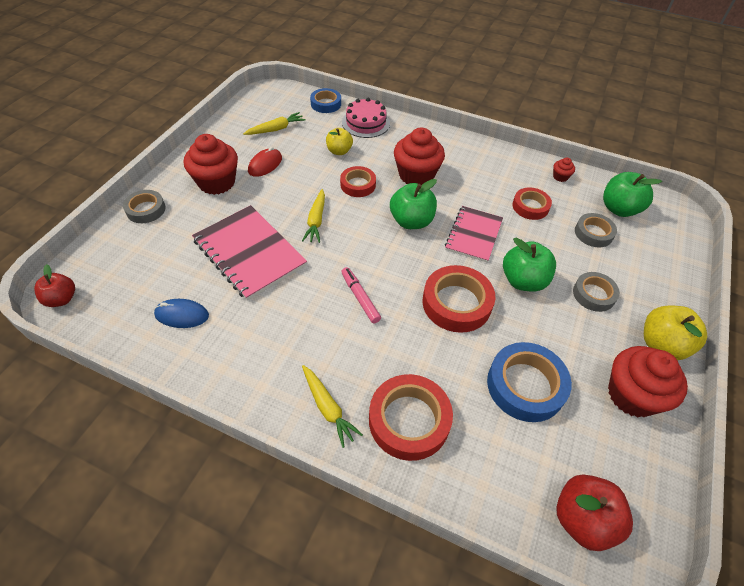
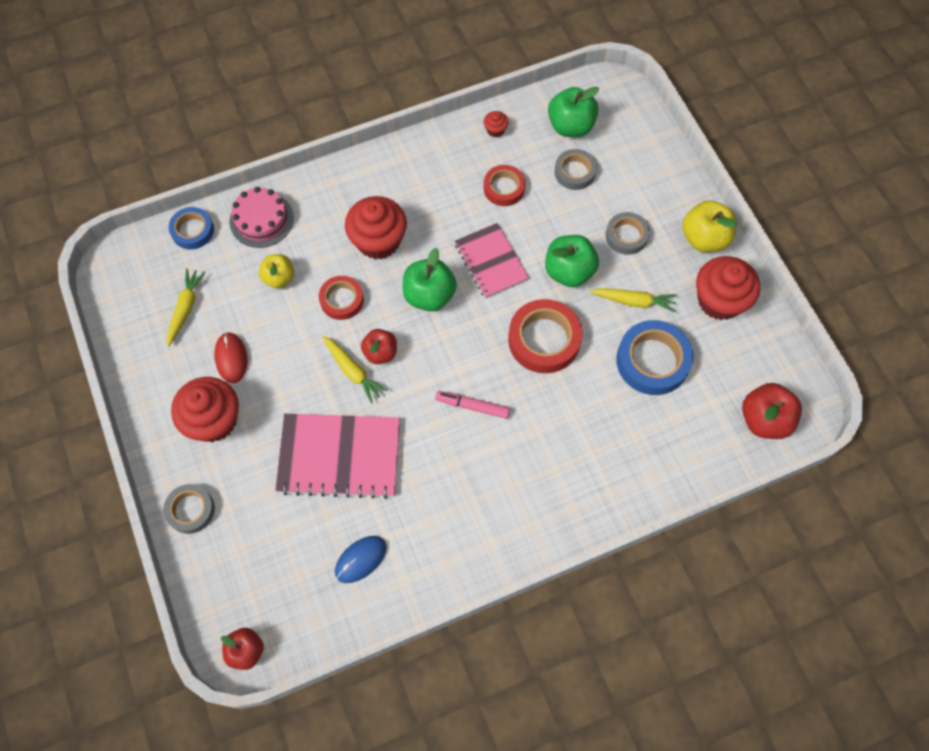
camera: 45 degrees left, 15 degrees up
(328, 408) = (551, 511): yellow carrot -> yellow carrot (634, 301)
(344, 225) = (380, 352): none -> red apple
(409, 420) = (609, 463): red tape -> none

